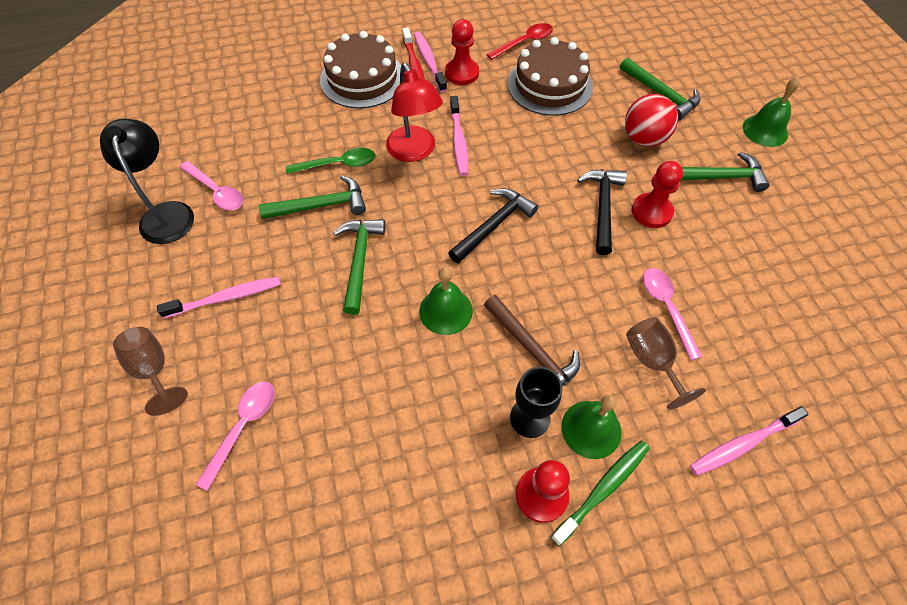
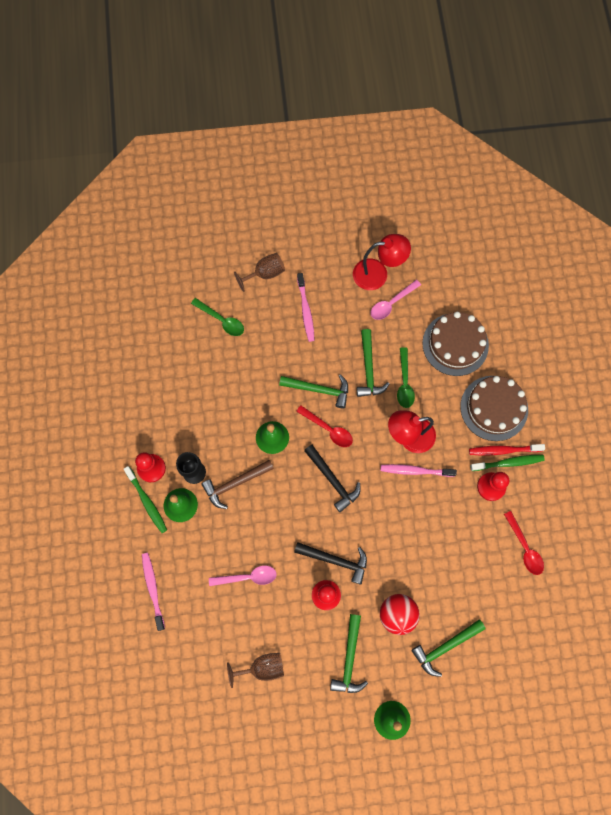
camera: 100 degrees right, 15 degrees up
(166, 213) = (377, 274): black lamp -> red lamp
(243, 427) = (221, 320): pink spoon -> green spoon
(419, 241) = (328, 429): none -> red spoon
(429, 61) = (508, 463): pink toothbrush -> green toothbrush
(549, 85) = (468, 555): brown cake -> brown cake (455, 344)
(652, 362) = (213, 554): brown goblet -> brown goblet (262, 667)

